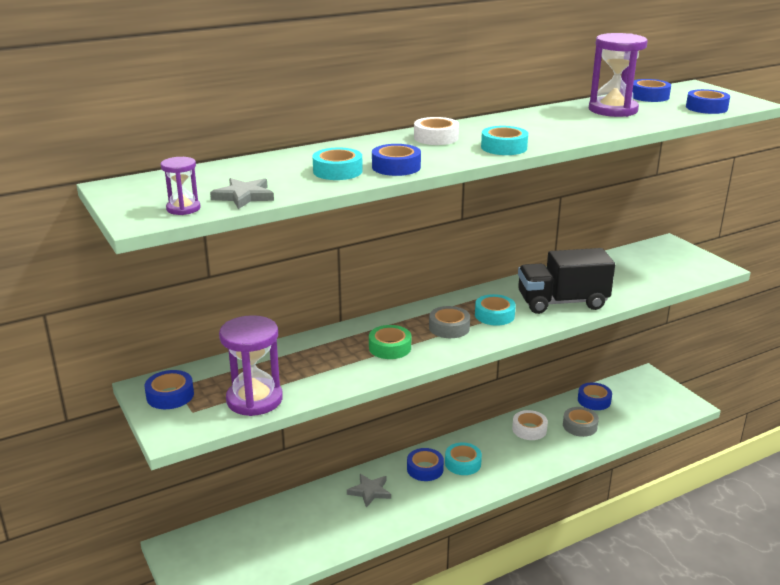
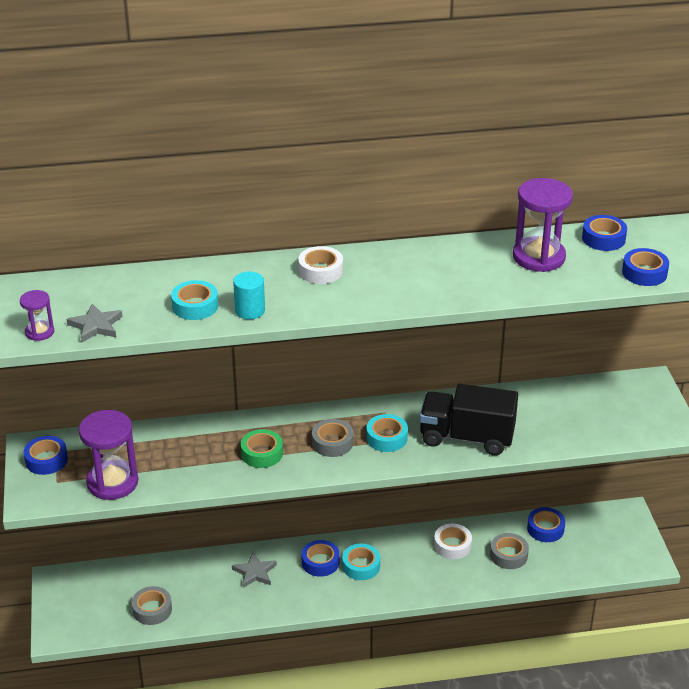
camera: 20 degrees right, 10 degrees up
(287, 549) = (152, 609): none -> grey tape
(396, 167) = (250, 310): blue tape -> turquoise cylinder
(504, 147) = (371, 300): turquoise tape -> none

